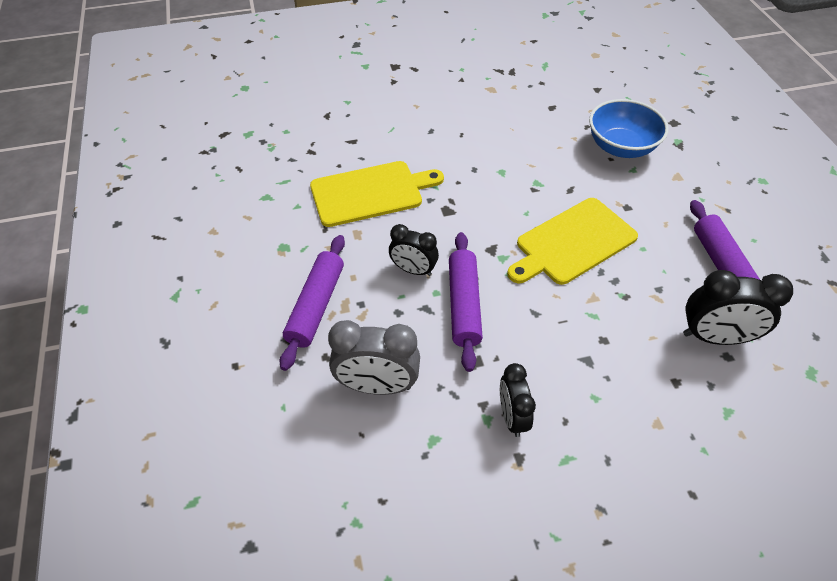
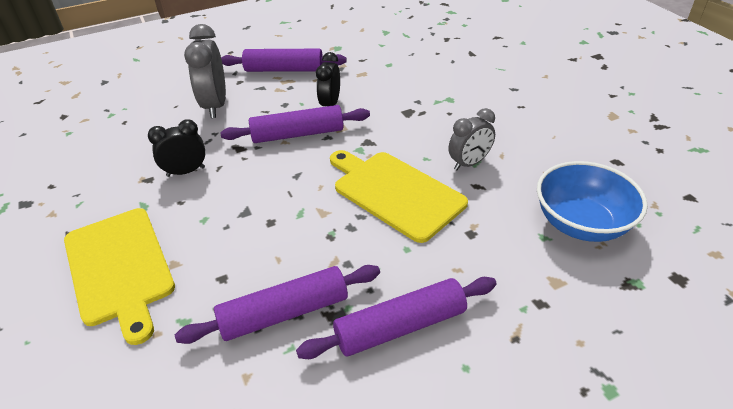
camera: 80 degrees right, 10 degrees down
(370, 193) = (411, 72): yellow cutting board -> yellow cutting board (120, 268)
(539, 187) = (469, 163): none -> grey clock
(714, 337) = (284, 313): black clock -> purple rolling pin

